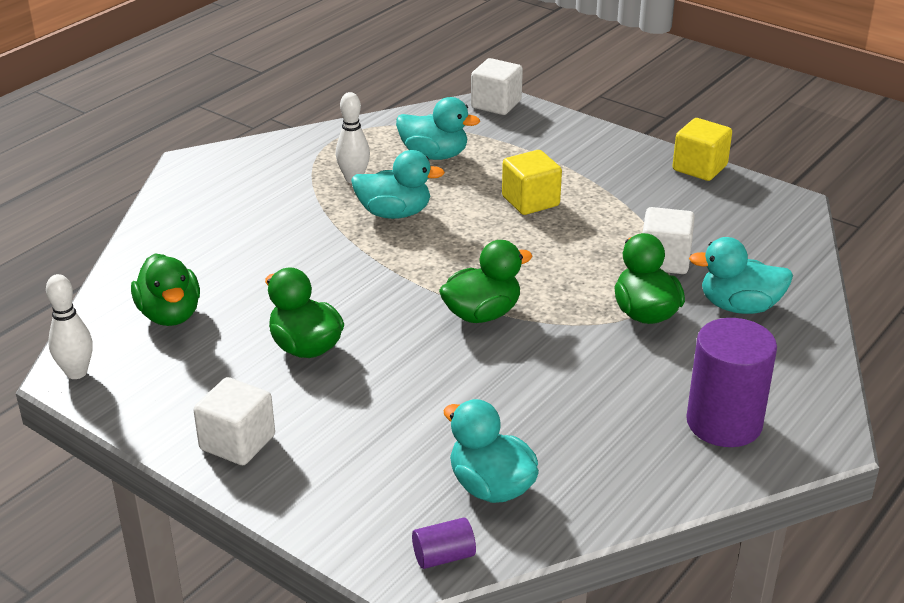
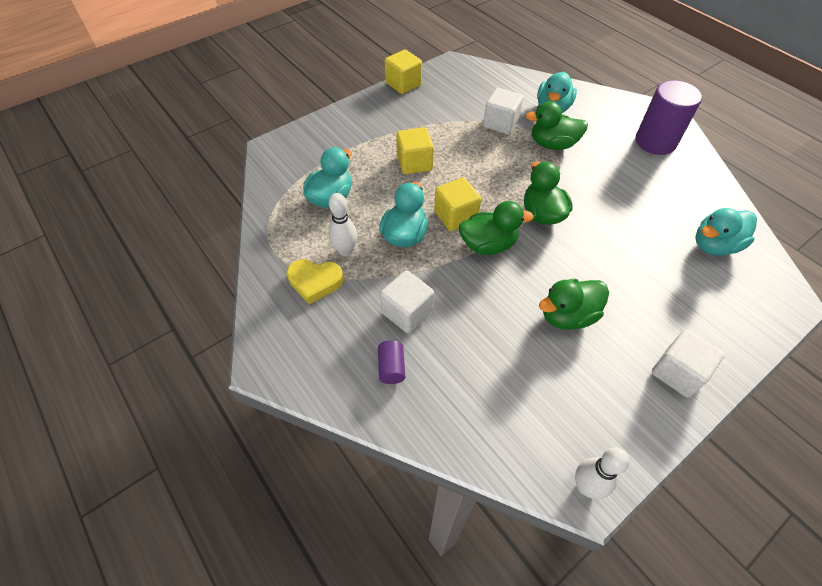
camera: 75 degrees left, 20 degrees up
(170, 315) = (511, 403): green duck -> green duck (488, 245)
(301, 169) = (315, 282): none -> yellow heart
(443, 556) = (777, 279): purple cylinder -> purple cylinder (391, 368)
(444, 245) = (455, 216): none -> yellow cube
(496, 104) = (273, 151): white cube -> white cube (407, 312)

